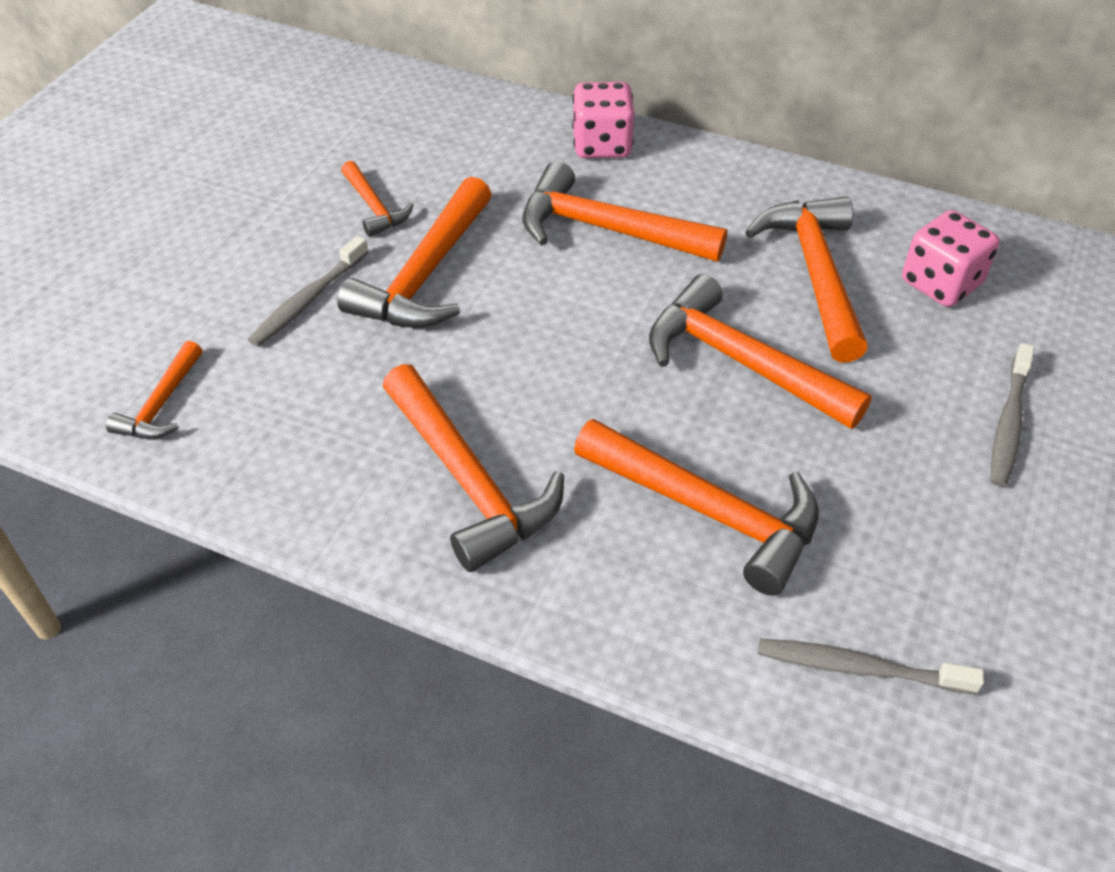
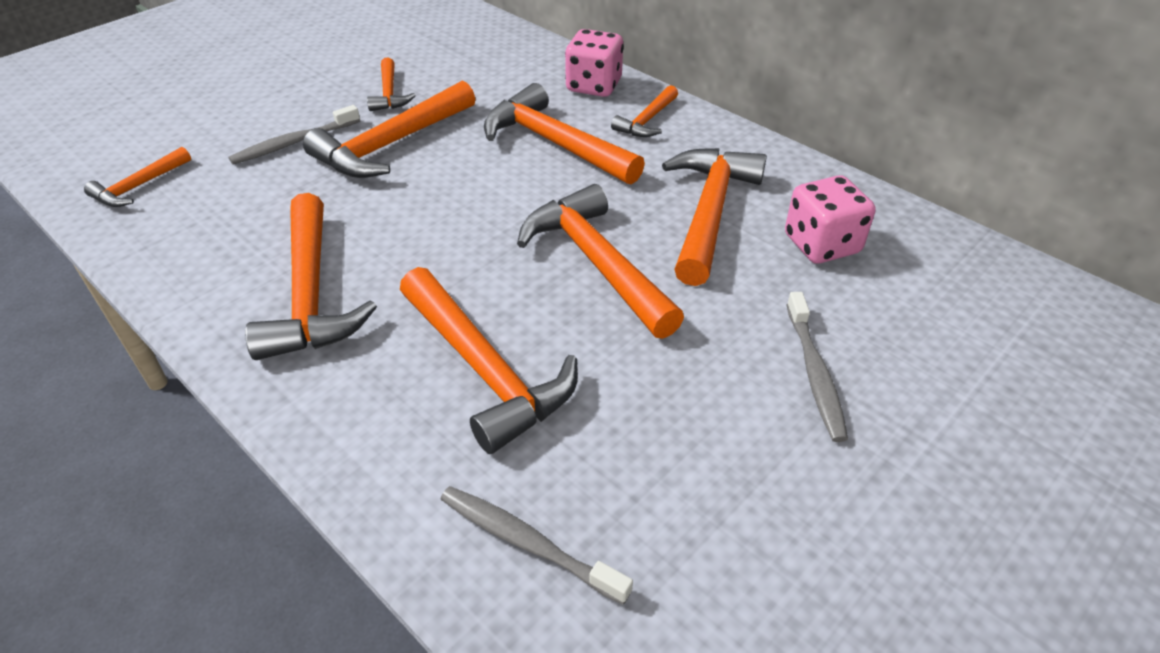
camera: 20 degrees right, 5 degrees down
(686, 177) = (647, 120): none -> orange hammer
(1008, 423) = (814, 373): grey toothbrush -> grey toothbrush turned 45 degrees counterclockwise

